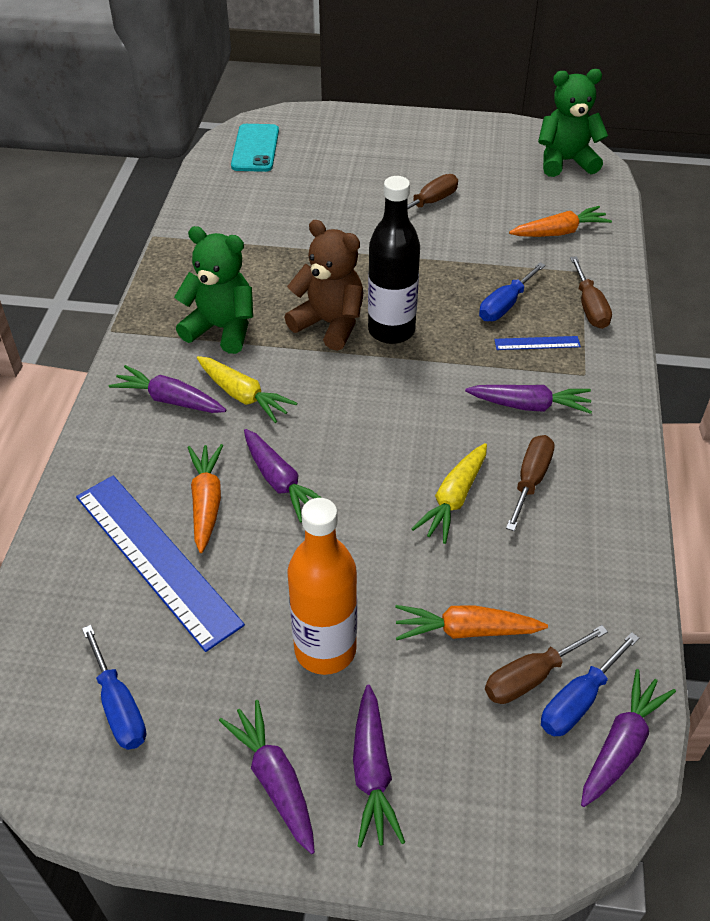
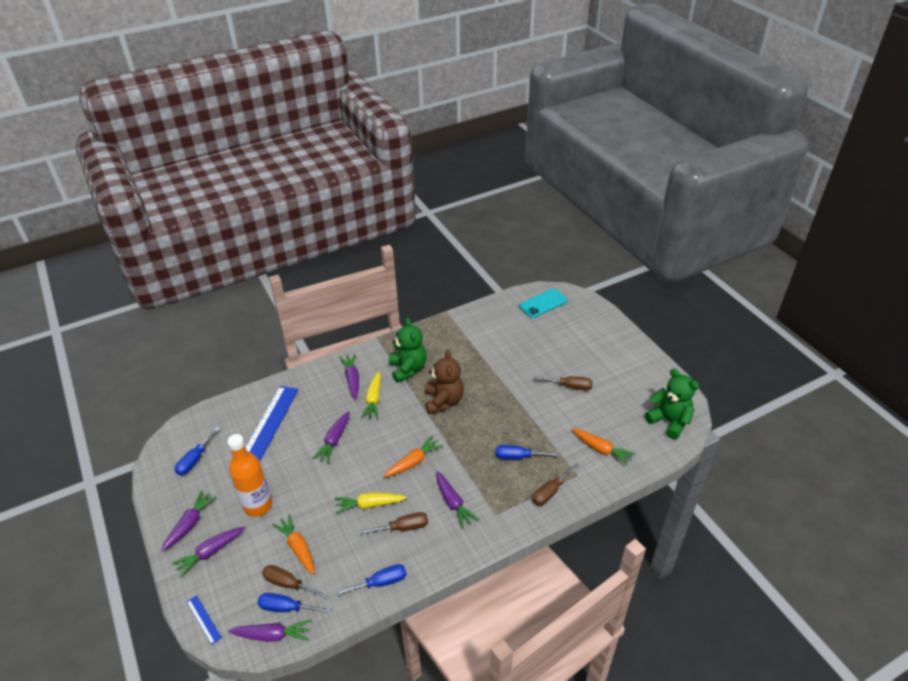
camera: 55 degrees right, 5 degrees down
(206, 502) = (306, 424): orange carrot -> orange carrot (413, 462)
(391, 330) = (459, 424): black bottle -> none
(537, 343) = (501, 483): blue ruler -> blue ruler (204, 619)
(613, 554) = (380, 583): none -> blue screwdriver

